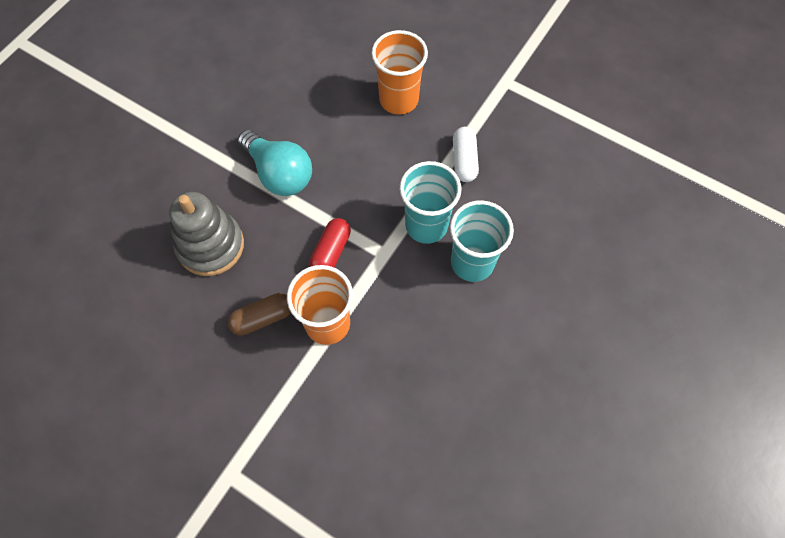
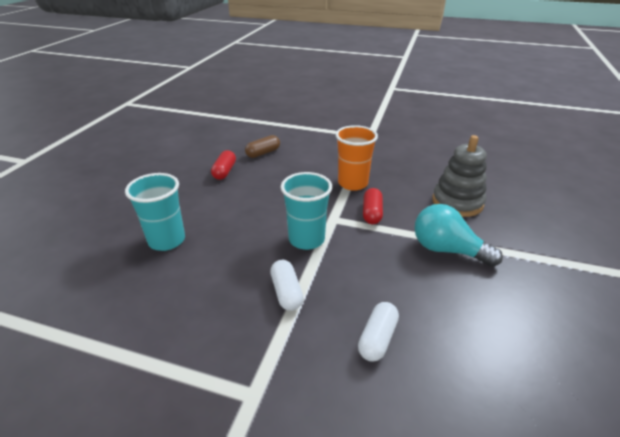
camera: 165 degrees right, 30 degrees down
(262, 318) = (394, 179): brown capsule -> brown capsule (263, 153)
(399, 100) = (377, 338): orange cup -> white capsule
(472, 262) = (264, 225): turquoise cup -> turquoise cup (167, 240)
(518, 409) = (224, 171): none -> red capsule

